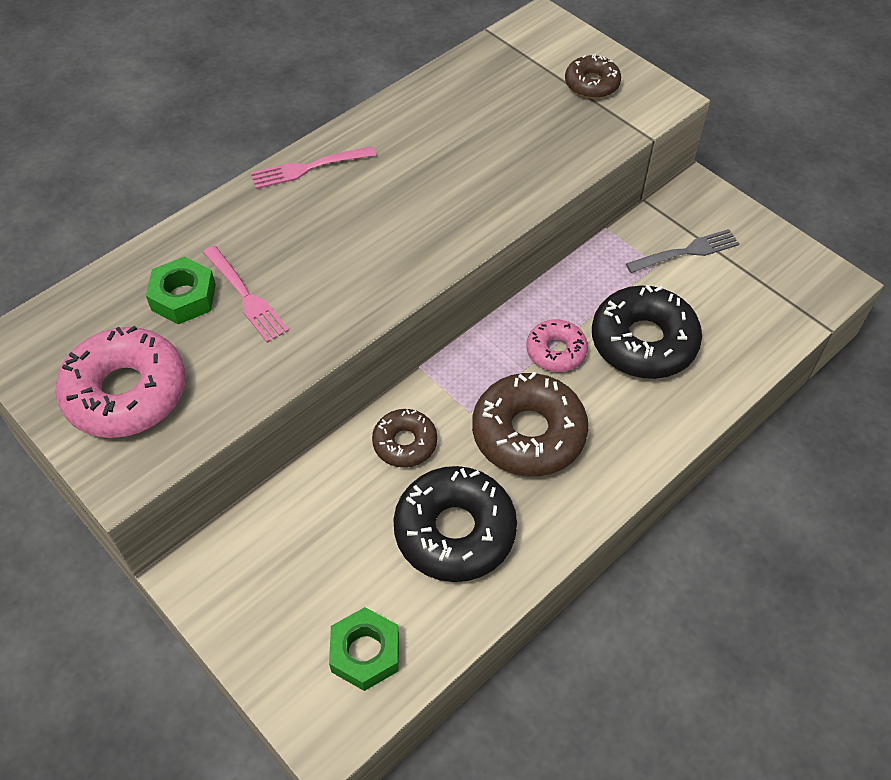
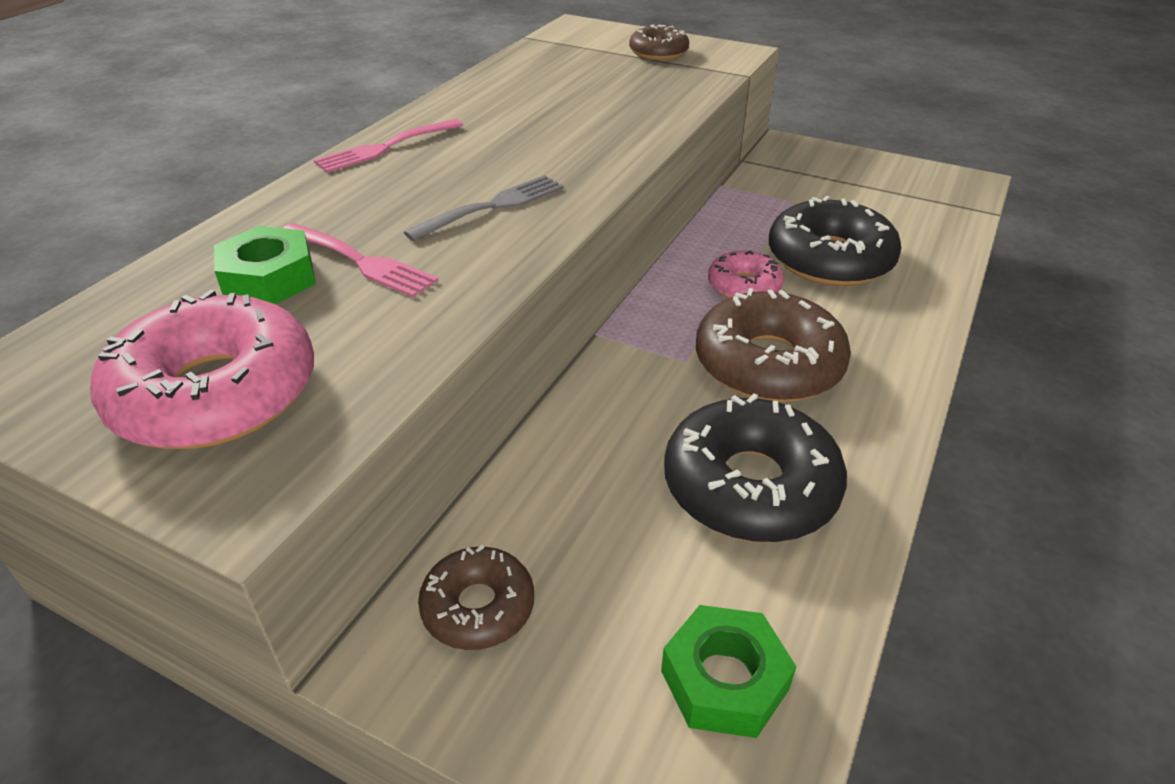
camera: 20 degrees left, 15 degrees down
(405, 443) = (624, 410): brown donut -> brown donut (478, 607)
(686, 252) = (814, 187): grey fork -> grey fork (491, 207)

